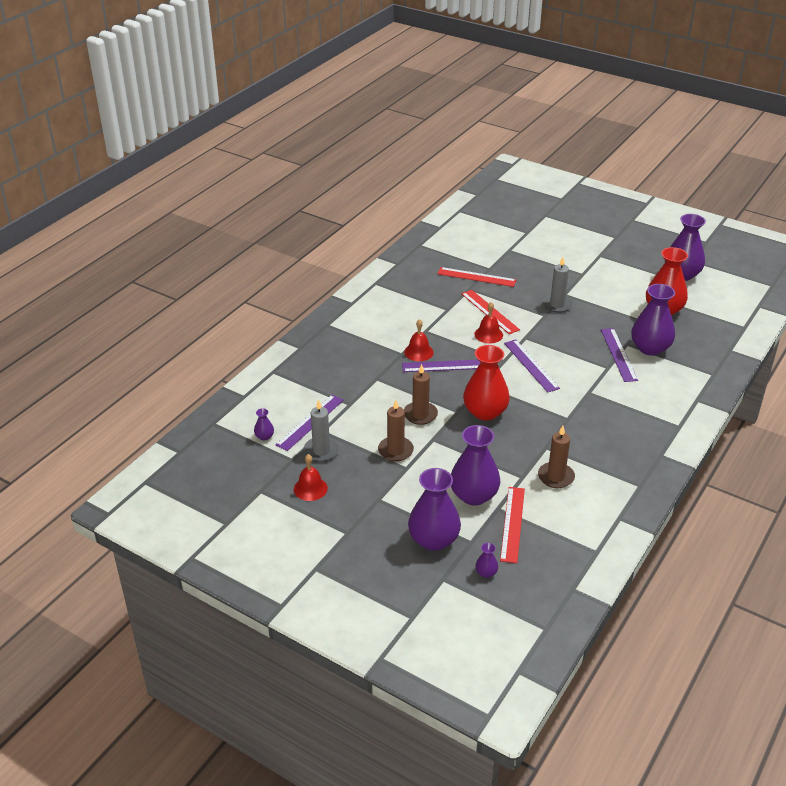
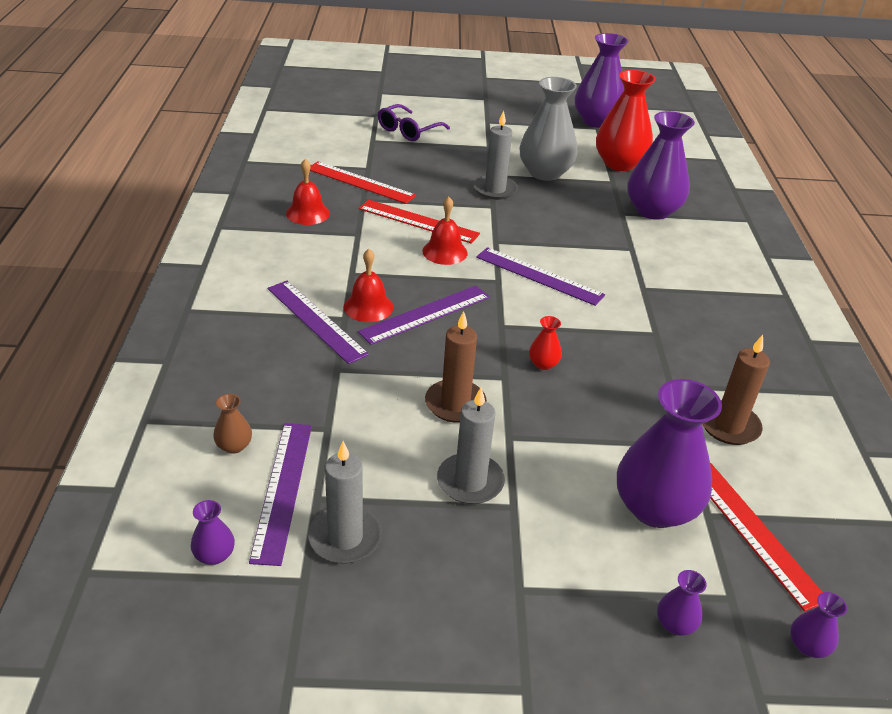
camera: 35 degrees left, 0 degrees up
(303, 396) = (234, 446): none -> brown vase
(310, 488) = (384, 626): red bell -> red bell (308, 213)
(395, 450) = (470, 482): brown candle -> grey candle
(433, 539) = (675, 624): purple vase -> purple vase, size x0.42
(476, 277) = (360, 182): red ruler -> red ruler turned 45 degrees clockwise
(485, 412) = (543, 364): red vase -> red vase, size x0.42
(538, 249) = (408, 130): none -> purple glasses
(602, 302) = (545, 173): none -> grey vase
(618, 354) = (626, 229): purple ruler -> purple ruler (315, 321)

